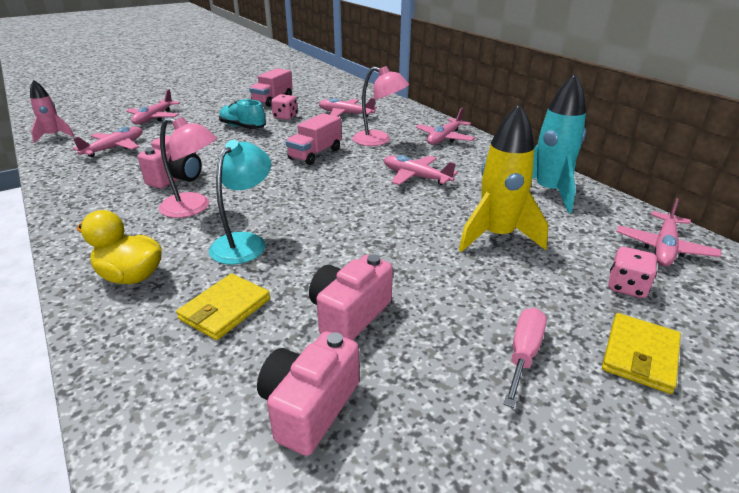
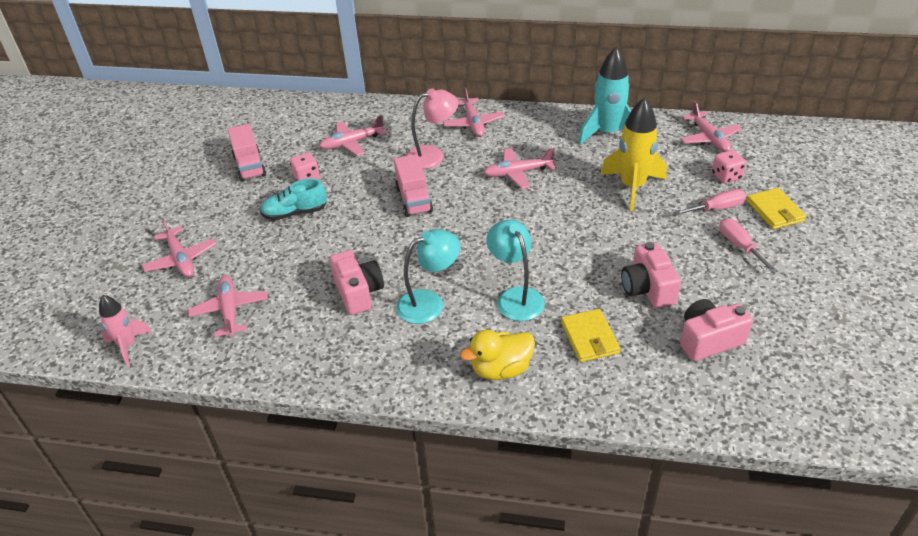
camera: 45 degrees left, 10 degrees up
(194, 208) = (429, 303): pink lamp -> turquoise lamp
(309, 407) = (708, 340): pink camera -> pink camera turned 90 degrees clockwise
(560, 305) = (717, 208): none -> pink screwdriver

